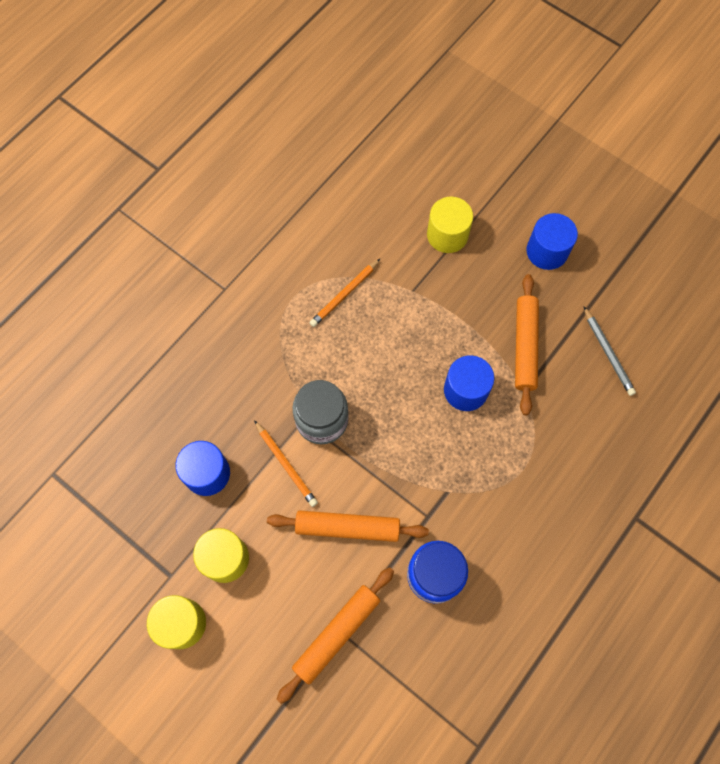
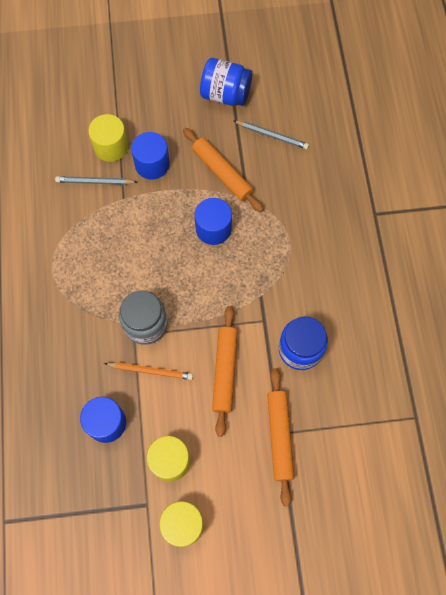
camera: 45 degrees left, 0 degrees up
(344, 294) = (83, 237): orange pencil -> none
(347, 528) = (225, 371): orange rolling pin -> orange rolling pin turned 45 degrees counterclockwise
(402, 254) = (95, 182): none -> grey pencil
(547, 251) = (180, 106): blue cylinder -> blue cylinder (152, 164)
(601, 276) = (225, 94): none -> blue jar

